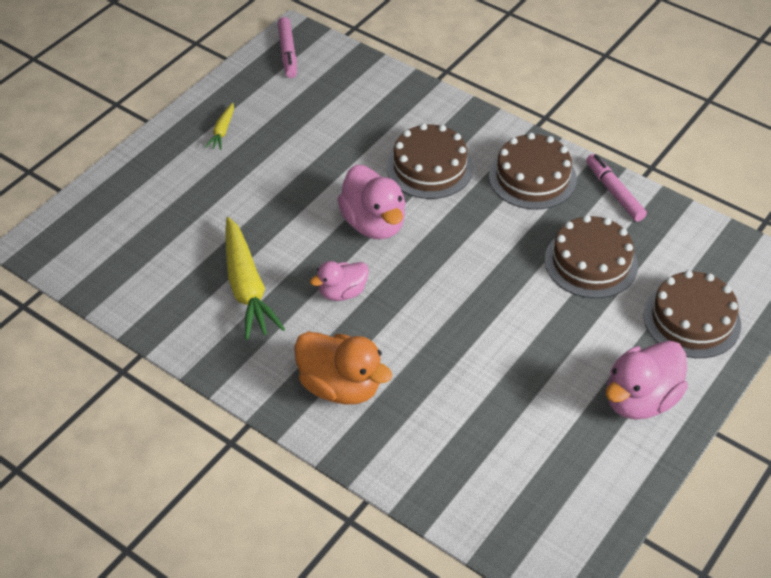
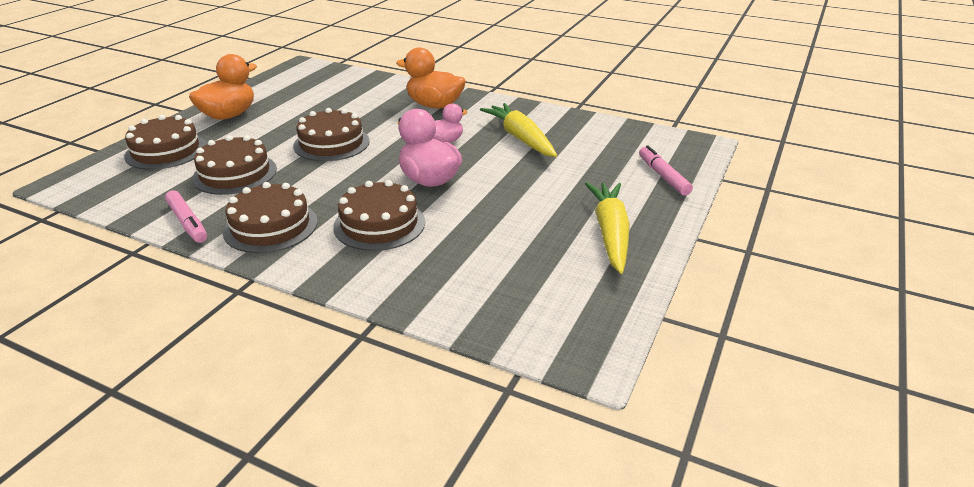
camera: 170 degrees right, 15 degrees down
(222, 131) = (610, 233): yellow carrot -> yellow carrot, size x2.11
(287, 52) = (586, 330): pink marker -> pink marker (663, 176)
(485, 308) = (331, 143): none -> brown cake
(640, 400) = (229, 115): pink duck -> orange duck

